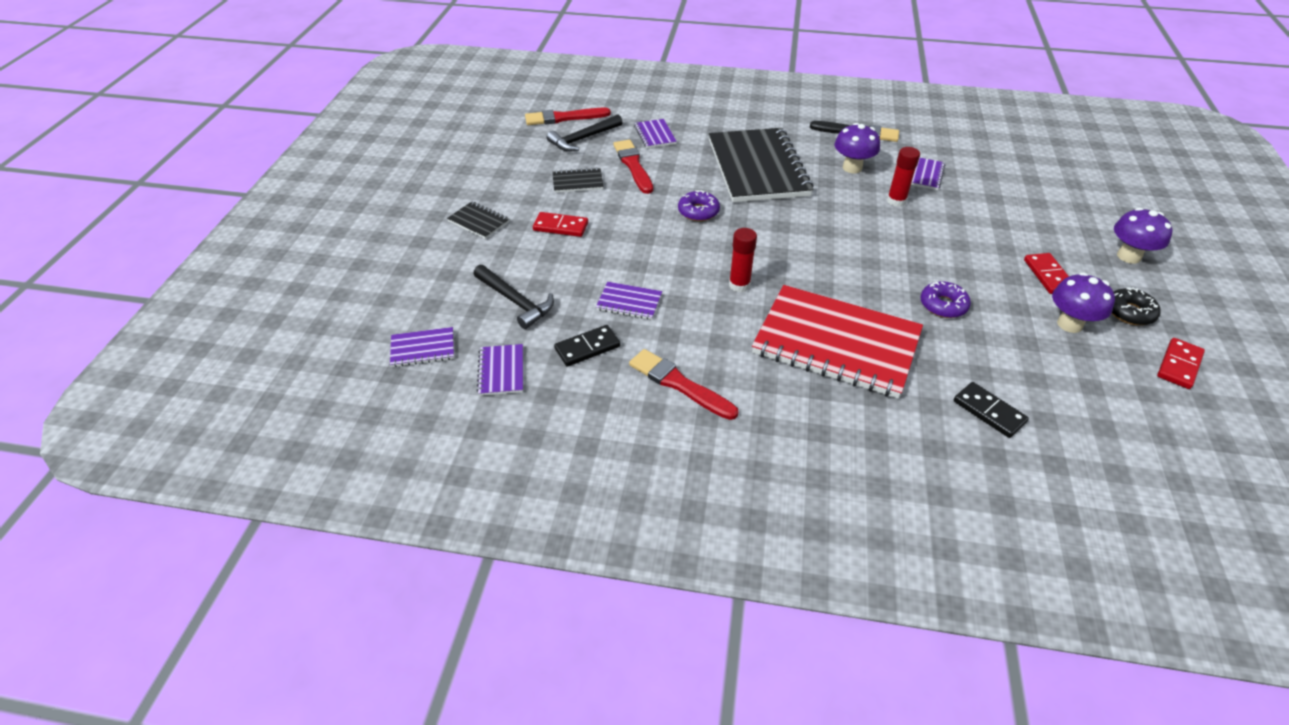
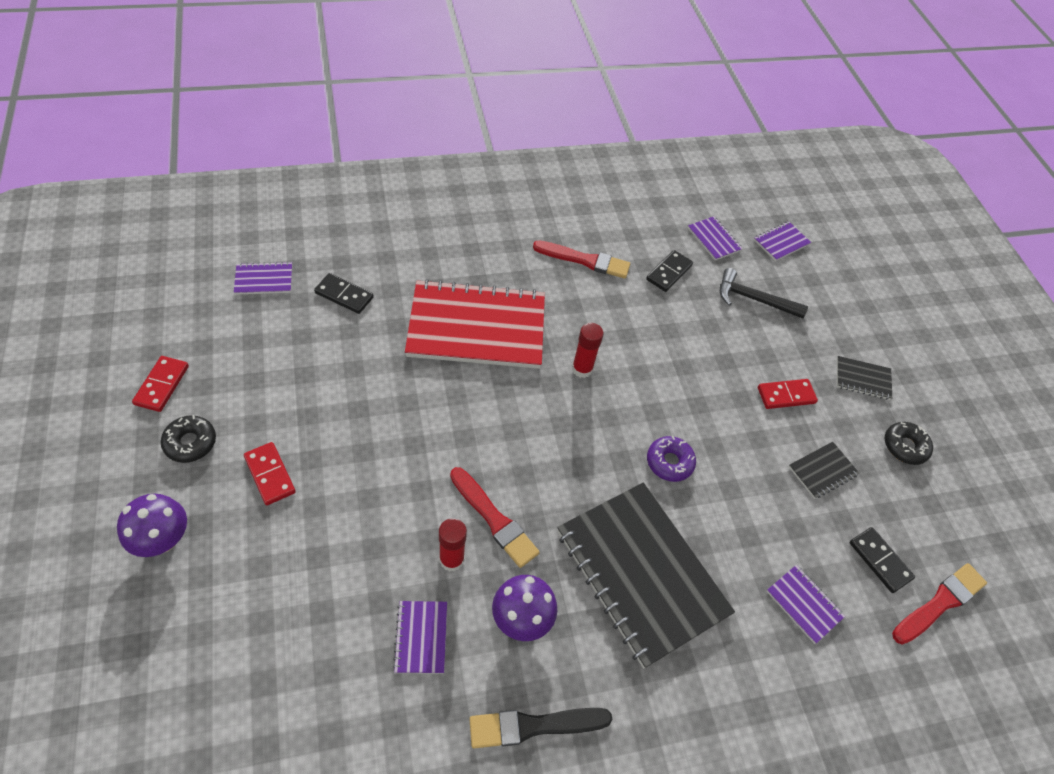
camera: 150 degrees right, 10 degrees up
(495, 179) = (904, 446): none -> black donut
(583, 139) = (880, 560): black hammer -> black domino
(629, 302) = (665, 323): purple notebook -> purple notebook (264, 280)
(633, 165) = (786, 524): red brush -> red brush (494, 519)
(943, 305) = (385, 398): purple donut -> none
(1069, 324) = (259, 408): purple mushroom -> none

